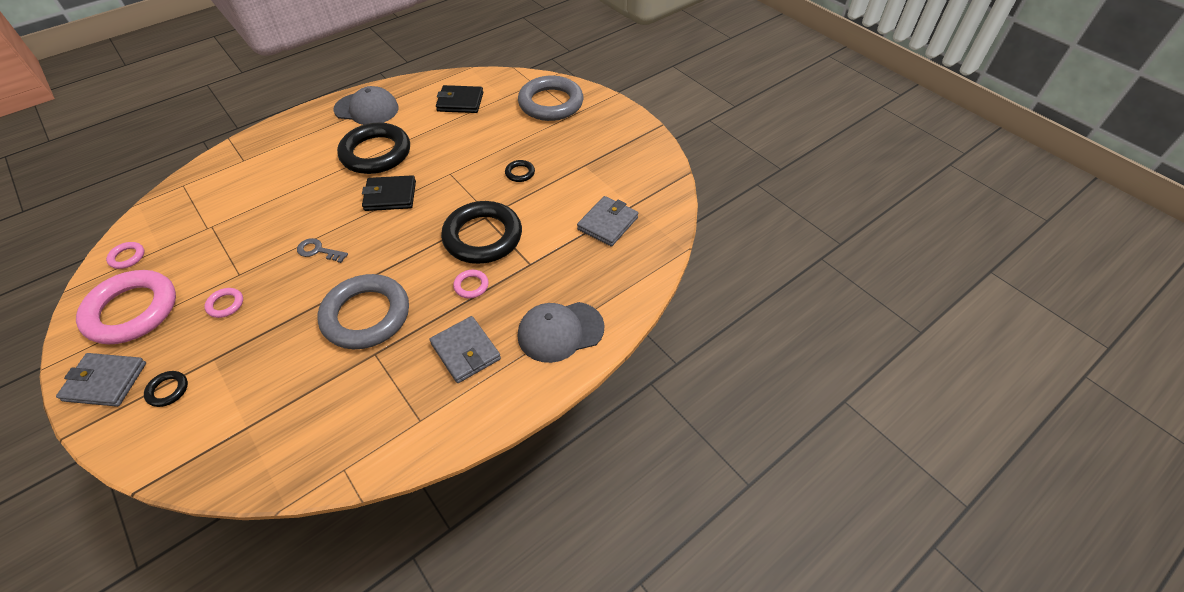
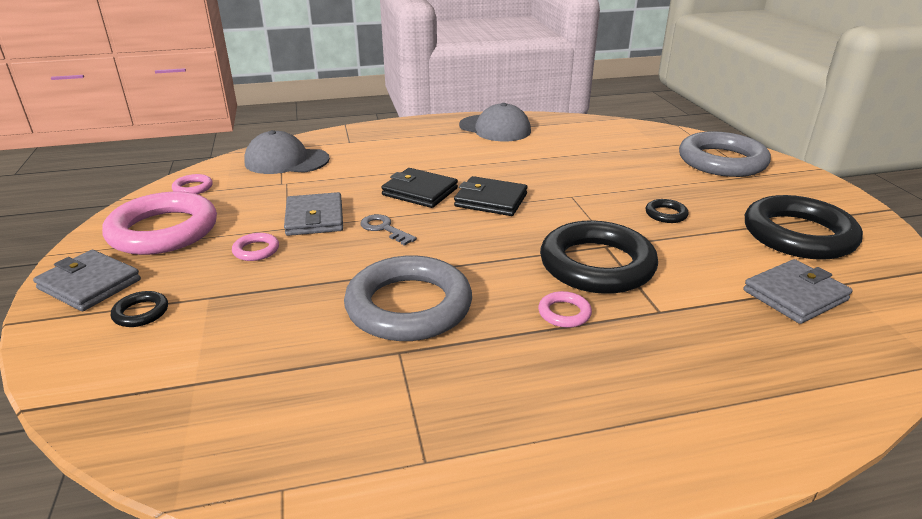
camera: 25 degrees right, 20 degrees down
(376, 153) = (490, 162): black ring -> black ring (798, 235)
(460, 102) = (604, 141): black wallet -> black wallet (420, 192)
(466, 351) = (530, 390): grey wallet -> grey wallet (315, 218)
(560, 331) = (694, 412): grey cap -> grey cap (286, 161)

